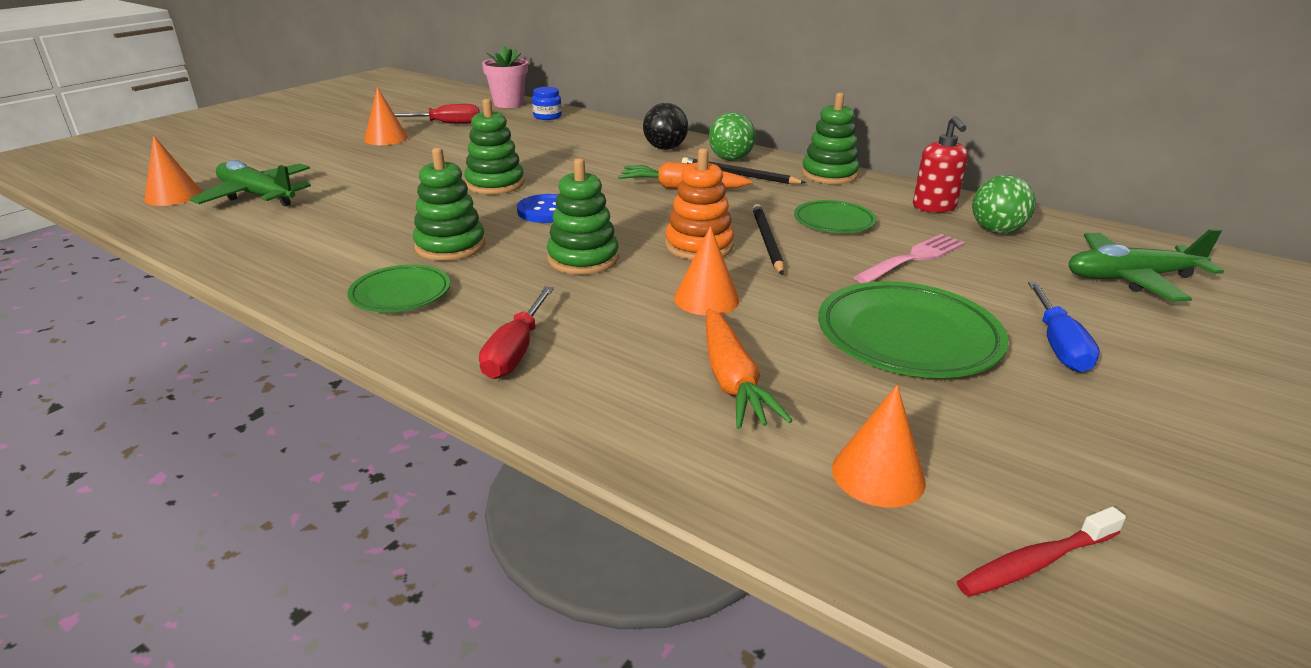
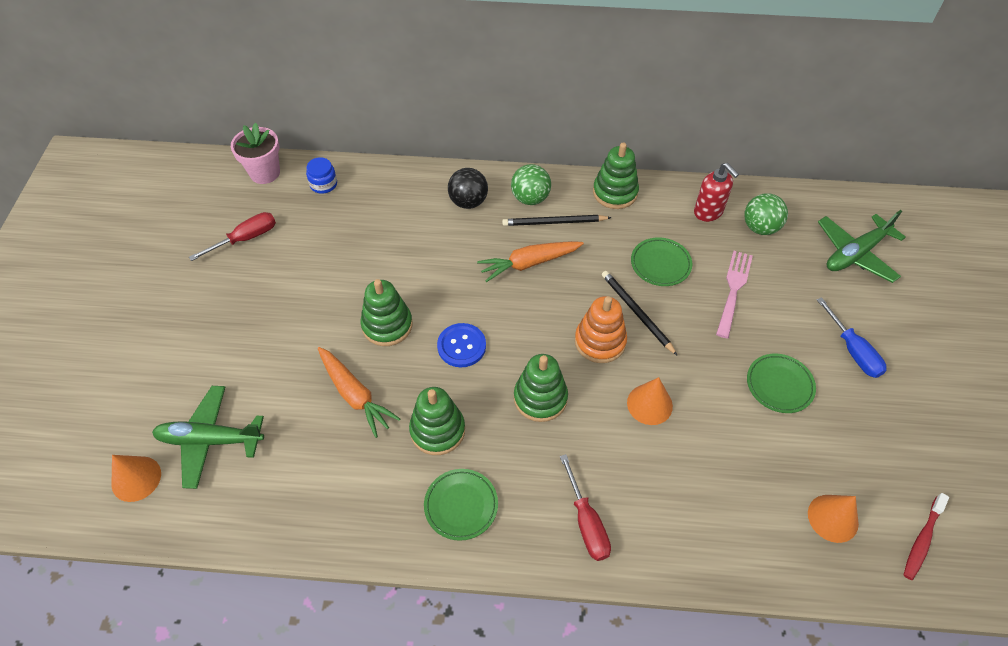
camera: 30 degrees left, 25 degrees up
(386, 138) = (218, 291): orange cone -> none
(732, 380) = (720, 480): orange carrot -> orange carrot (355, 395)
(908, 337) = (779, 385): green plate -> green plate, size x0.59

